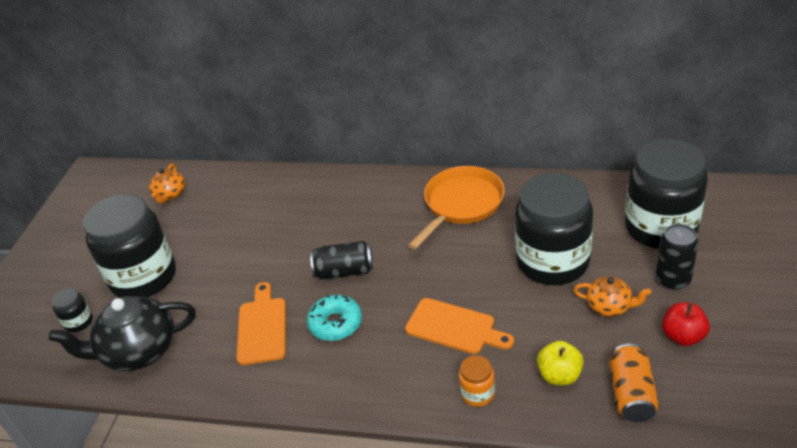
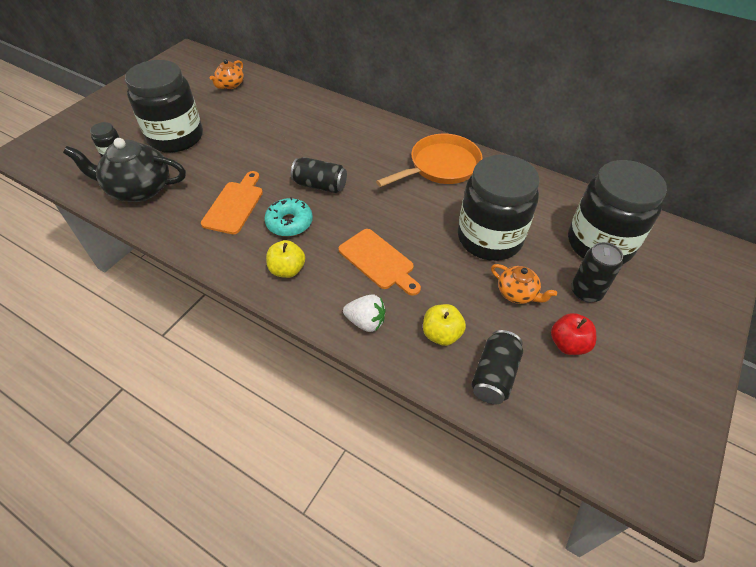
camera: 15 degrees right, 10 degrees up
(364, 373) = (287, 270): none -> yellow apple
(477, 393) = (366, 322): orange jar -> white strawberry
(631, 394) = (494, 375): orange can -> black can

